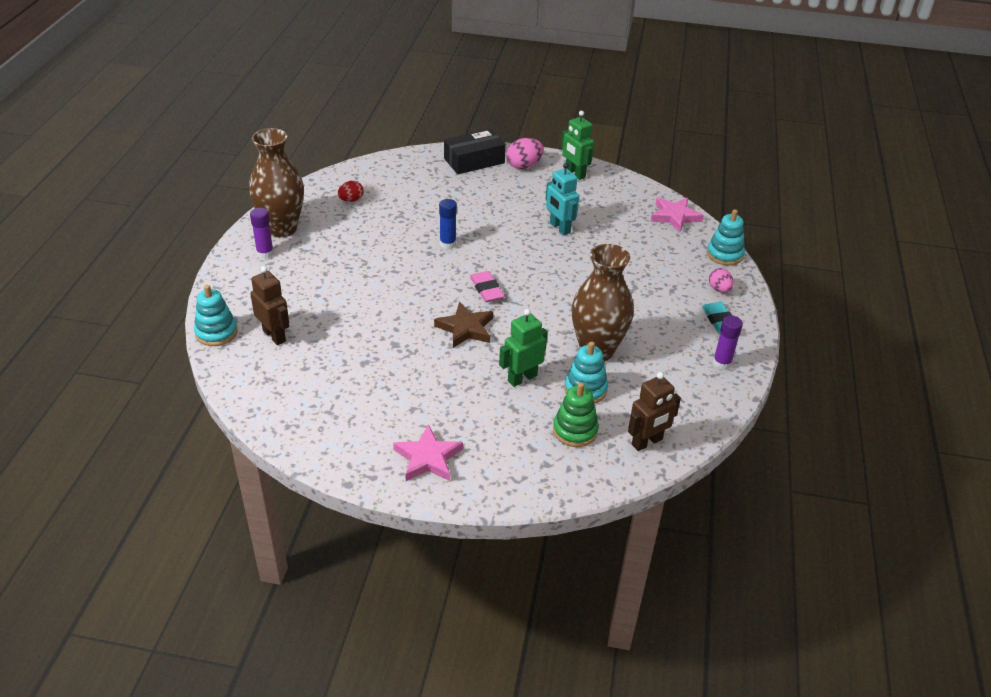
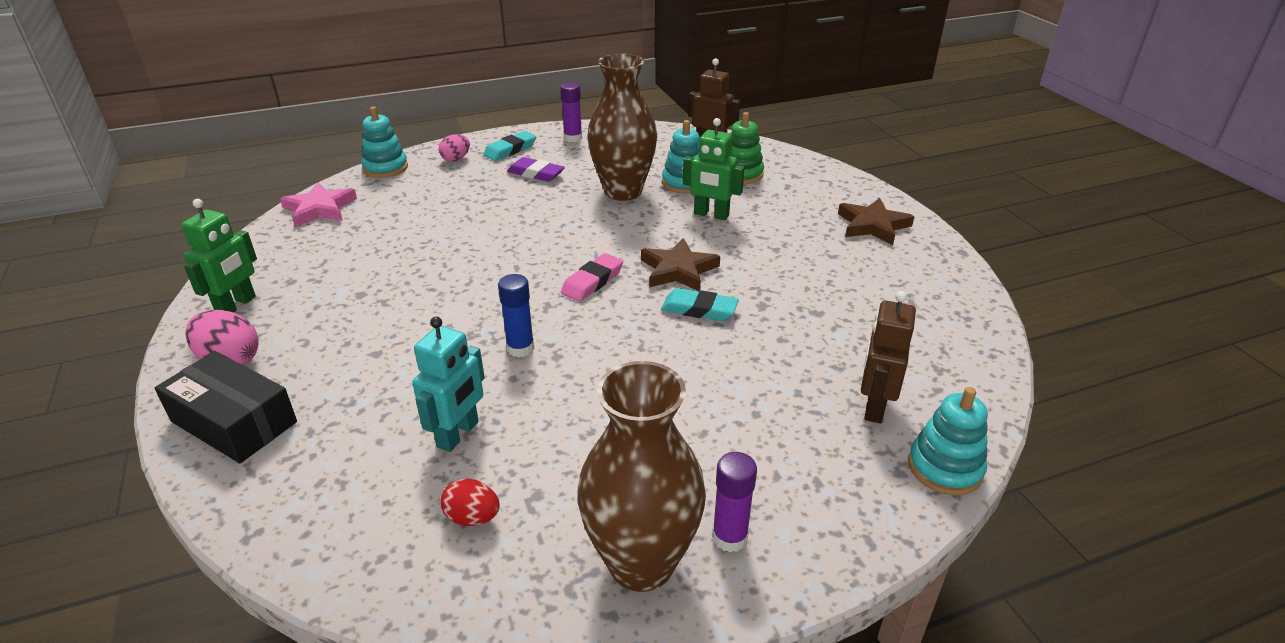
camera: 120 degrees left, 5 degrees down
(417, 317) = (699, 309): none -> turquoise eraser
(428, 458) = (873, 225): pink star -> brown star
(559, 228) = (406, 274): turquoise robot -> turquoise robot (458, 434)
(662, 319) = (536, 173): none -> purple eraser

